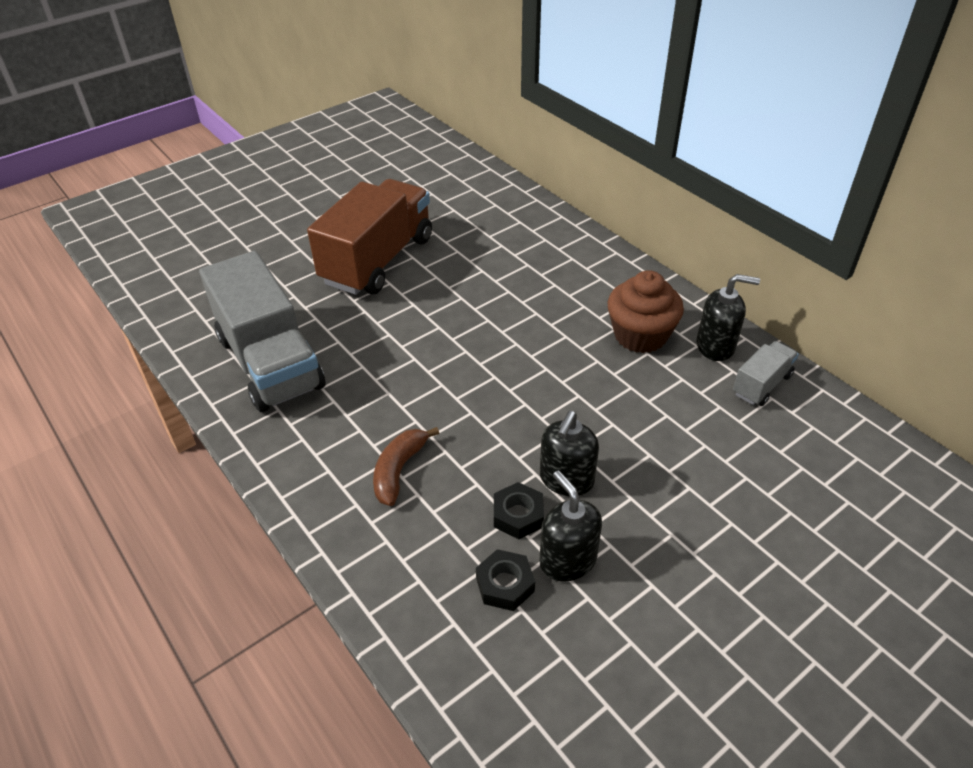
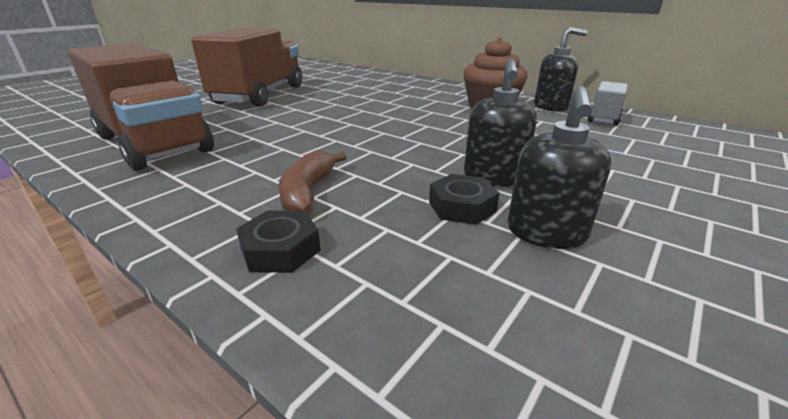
camera: 15 degrees left, 15 degrees down
(270, 363) = (154, 144): grey truck -> brown truck
(505, 584) = (488, 267): black nut -> black nut (280, 249)
(567, 560) = (546, 233): black soap dispenser -> black soap dispenser turned 120 degrees counterclockwise

